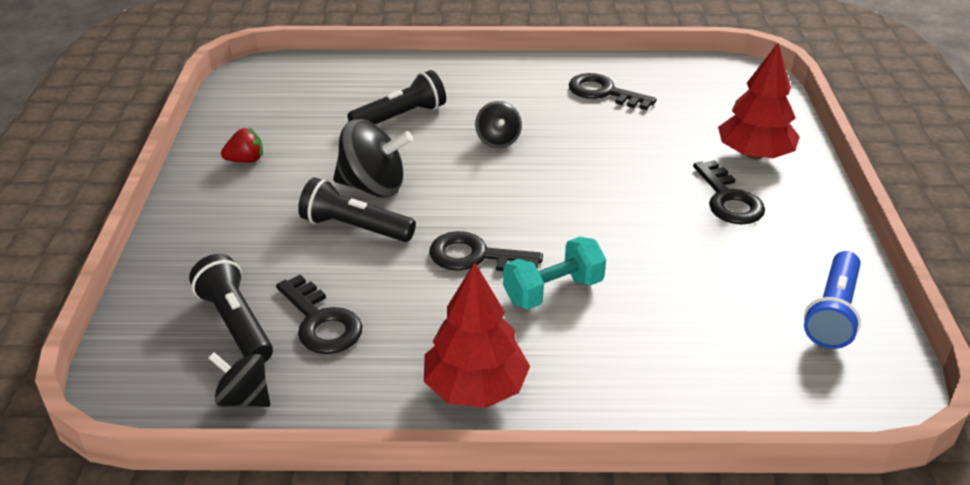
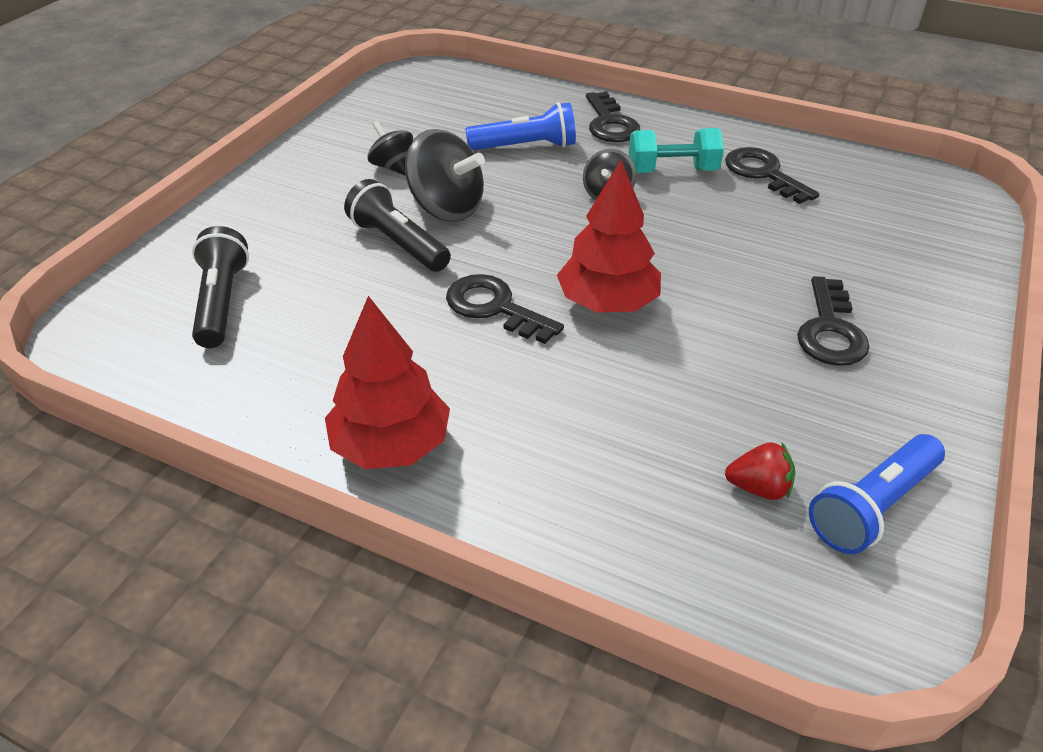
camera: 25 degrees right, 5 degrees up
(244, 398) = (173, 376): black spinning top -> black spinning top (393, 167)
(246, 160) = (349, 152): red strawberry -> red strawberry (759, 488)
(321, 322) = (296, 326): black key -> black key (610, 123)
(401, 117) = (525, 147): black flashlight -> blue flashlight
(553, 291) = (549, 370): turquoise dumbbell -> turquoise dumbbell (672, 171)
(754, 154) = (901, 287): red tree -> red tree (607, 303)

